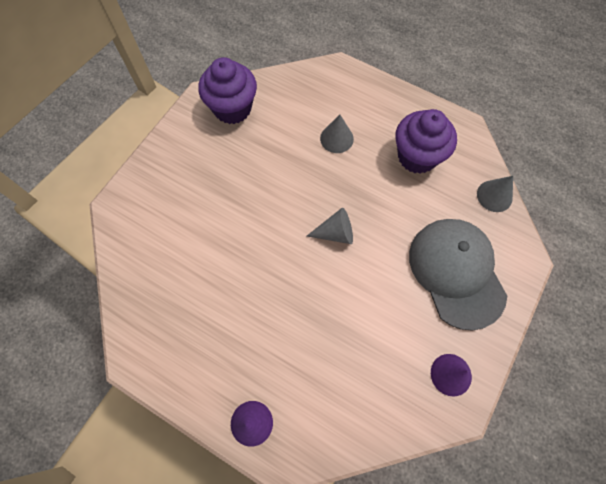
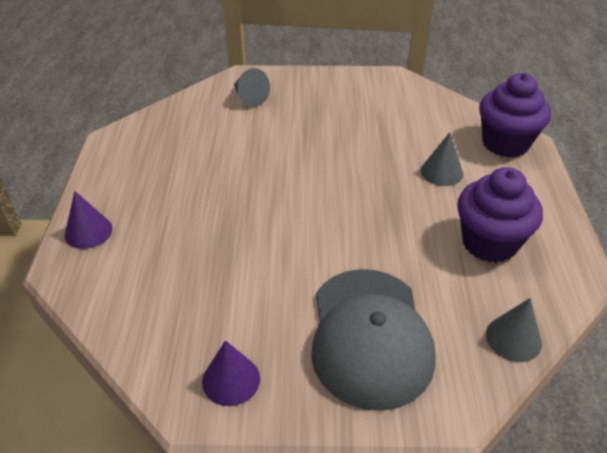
camera: 60 degrees right, 25 degrees down
(232, 108) = (399, 96): purple cupcake -> purple cupcake (505, 143)
(335, 233) = (331, 213): grey cone -> grey cone (249, 97)
(456, 272) = (370, 336): grey cap -> grey cap turned 135 degrees clockwise

